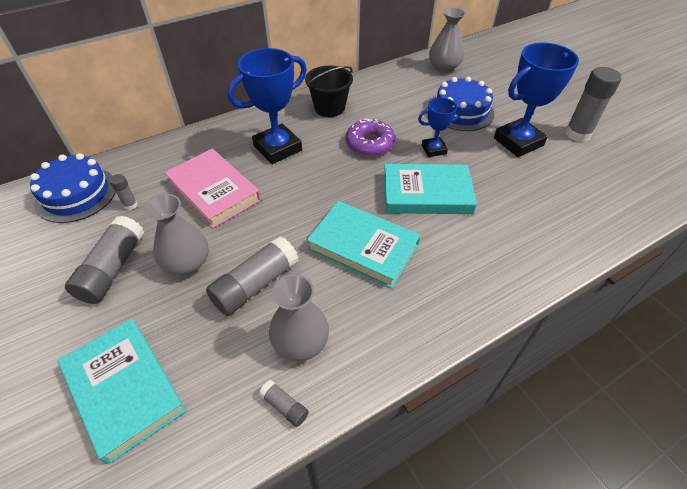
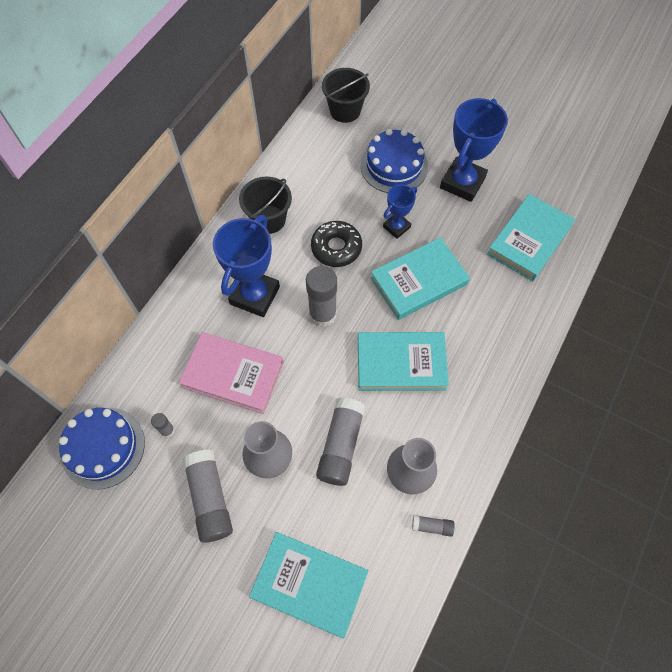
camera: 30 degrees left, 15 degrees up
(369, 144) = (336, 248): purple donut -> black donut
(444, 67) = (345, 110): grey vase -> black bucket
(561, 206) = (529, 240): none -> turquoise book
(577, 134) = (506, 149): grey glue stick -> grey glue stick (322, 314)

